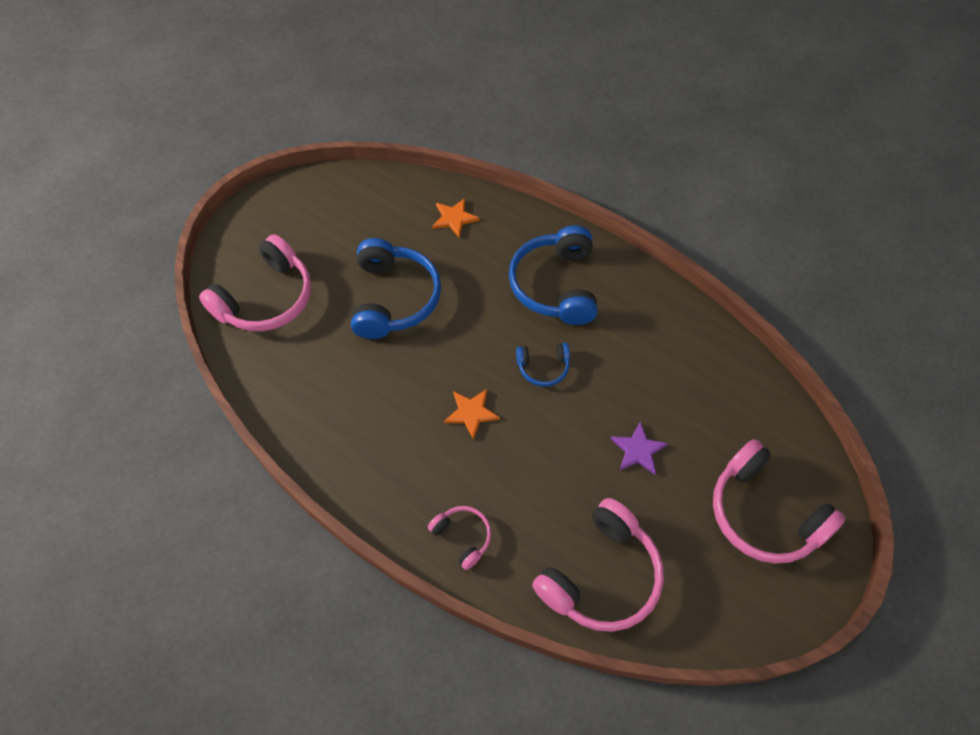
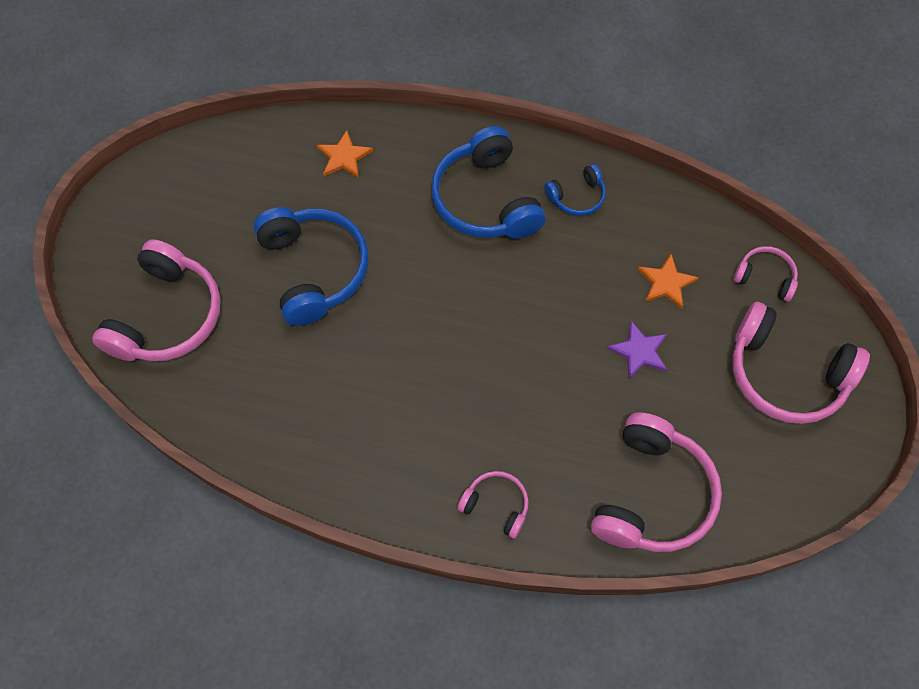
camera: 20 degrees left, 5 degrees up
(471, 413) = (451, 370): orange star -> orange star (666, 283)
(543, 368) = (508, 295): blue headphones -> blue headphones (577, 197)
(776, 424) = (765, 277): none -> pink headphones

